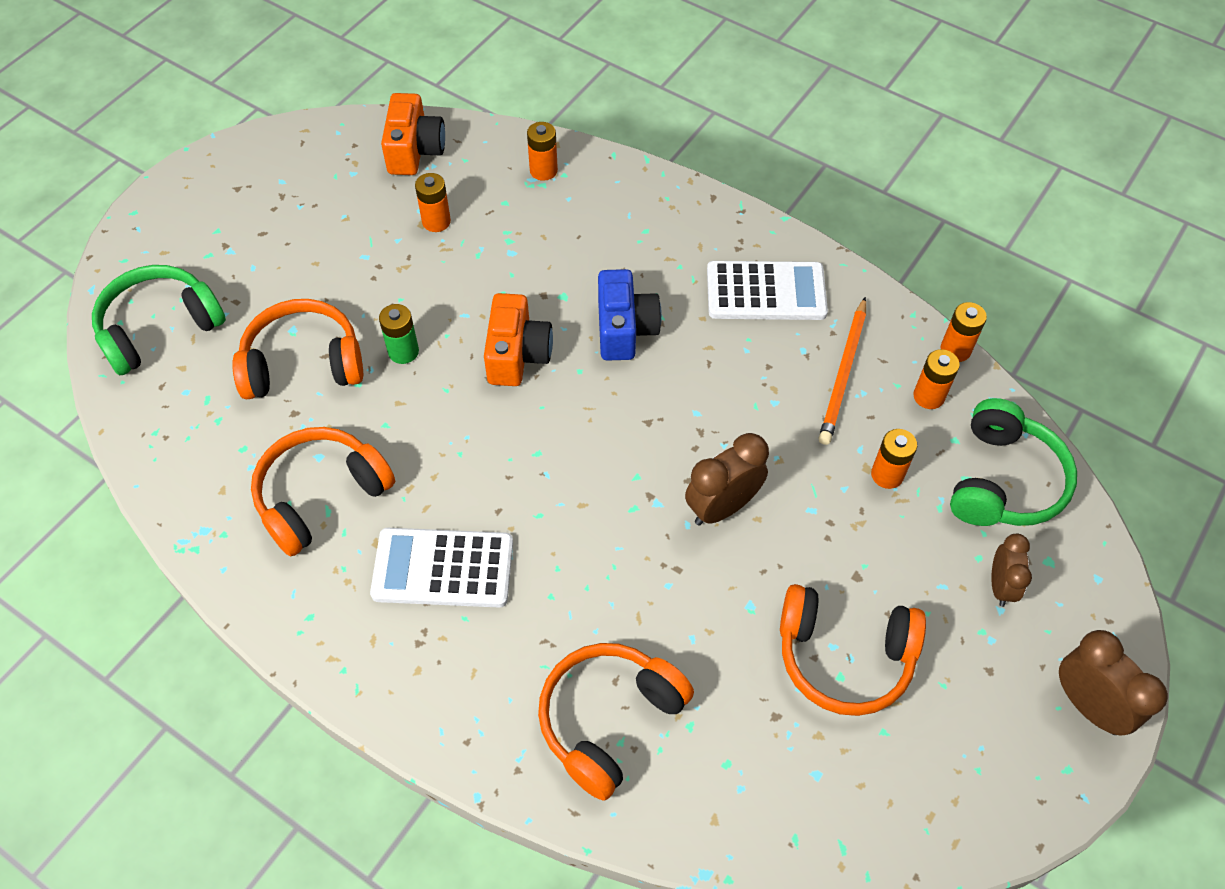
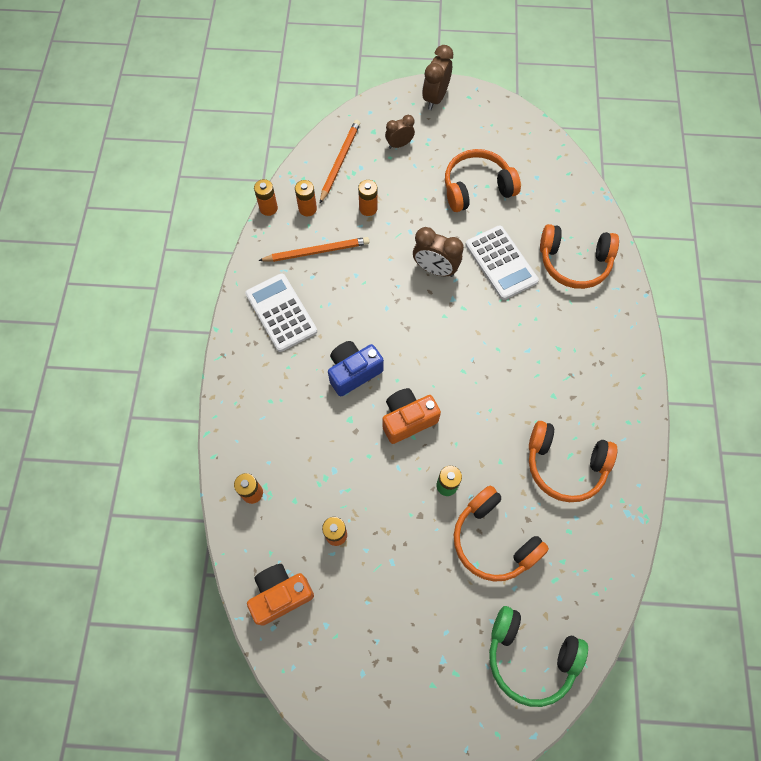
camera: 120 degrees left, 10 degrees up
(443, 568) = (558, 376): white calculator -> white calculator (501, 263)
(844, 656) = (477, 188): orange headphones -> orange headphones turned 90 degrees counterclockwise
(1003, 481) = (340, 161): green headphones -> orange pencil

